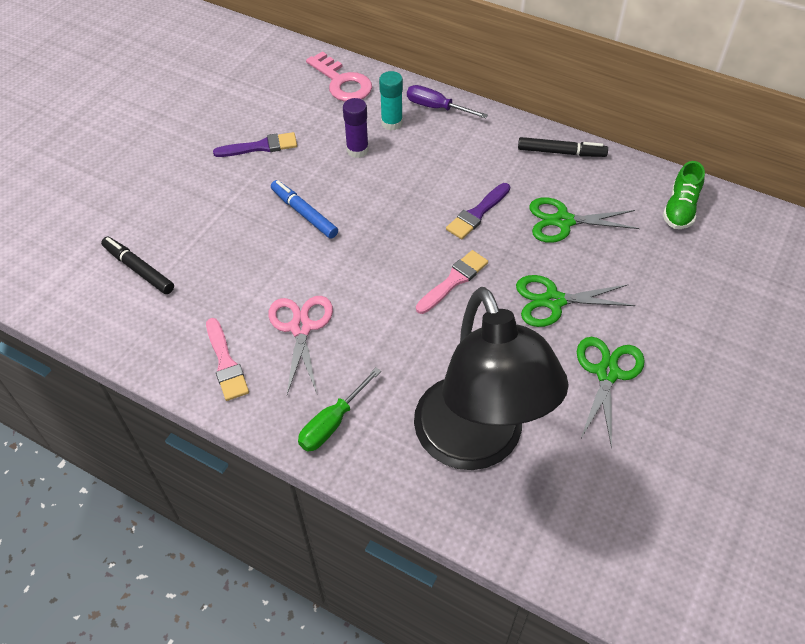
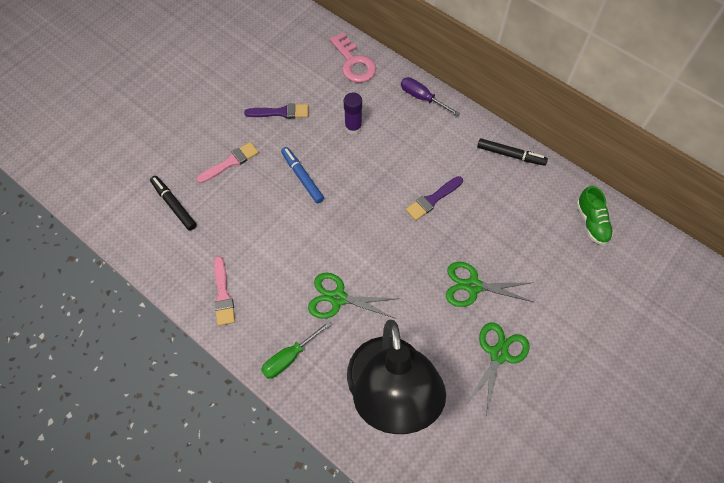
camera: 10 degrees right, 10 degrees up
(301, 327) = (282, 275): pink scissors -> none
(392, 123) = (384, 106): turquoise glue stick -> none
(453, 280) = (402, 255): pink brush -> pink brush (230, 162)
(563, 221) = (497, 217): green scissors -> green scissors (338, 298)
(680, 209) = (591, 222): green shoe -> green shoe turned 45 degrees counterclockwise

